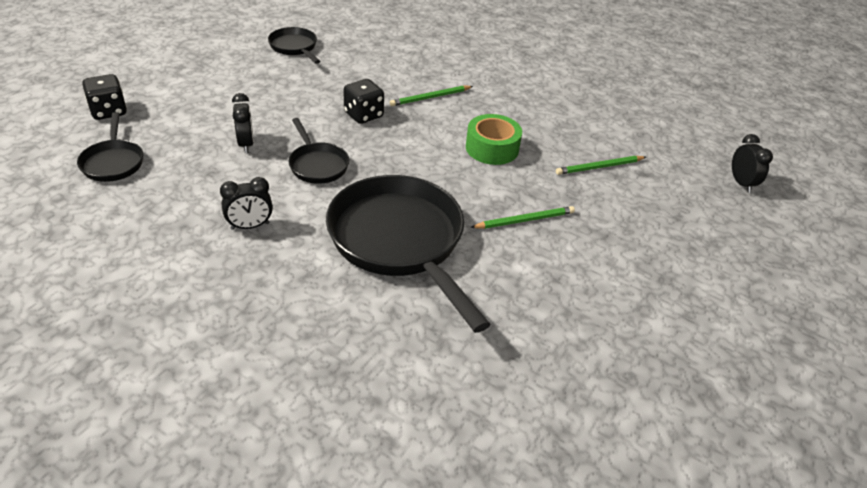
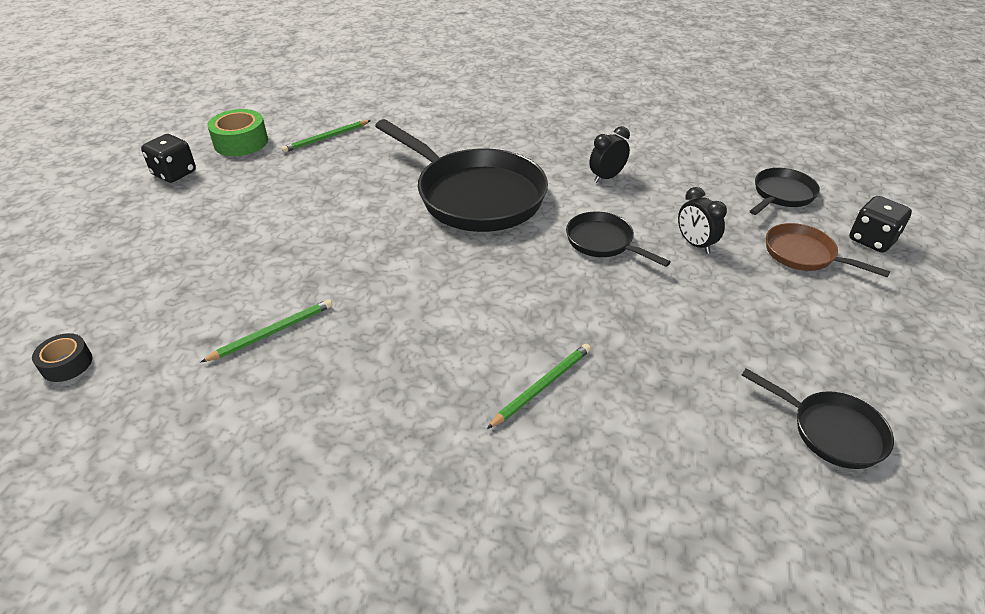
camera: 165 degrees right, 0 degrees up
(113, 162) = (781, 195): black pan -> black pan turned 75 degrees clockwise
(176, 116) = (804, 255): none -> brown pan
(363, 115) = (609, 322): black dice -> black dice (174, 173)
(492, 148) = (420, 320): green tape -> green tape (241, 142)
(524, 220) = (363, 242): green pencil -> green pencil (326, 138)
(741, 183) = (67, 364): black clock -> black tape

